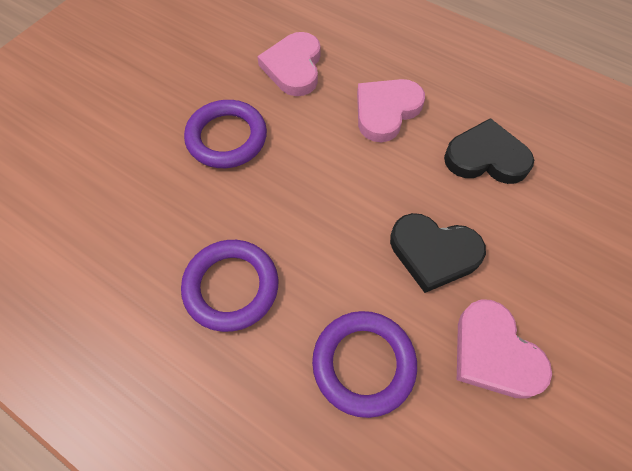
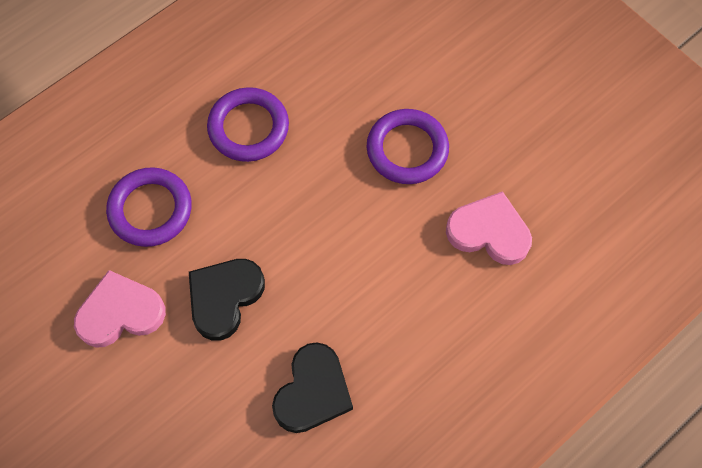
camera: 105 degrees right, 5 degrees up
(386, 111) = (402, 310): pink heart -> none

